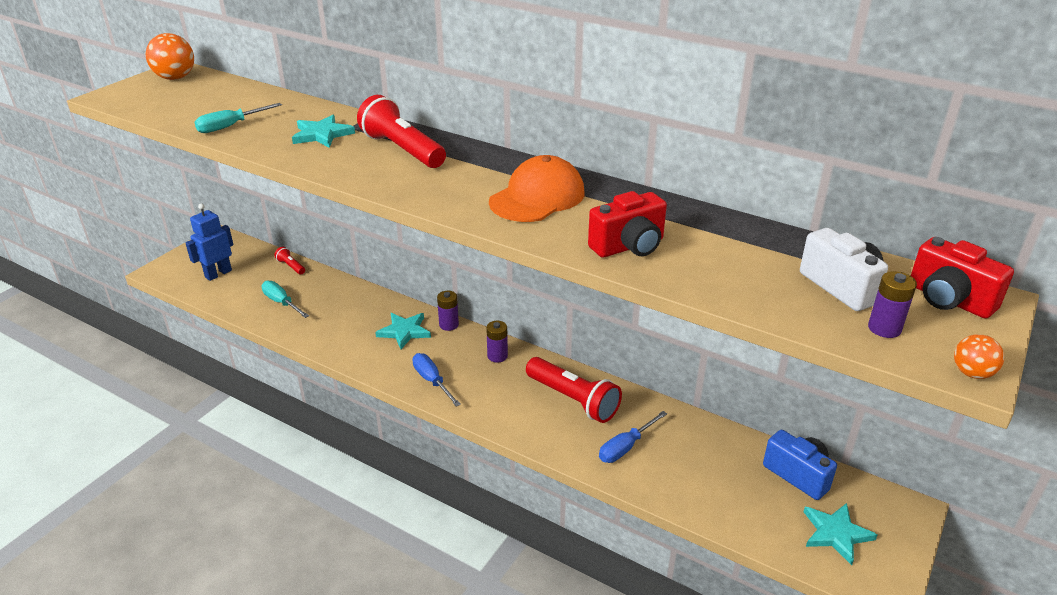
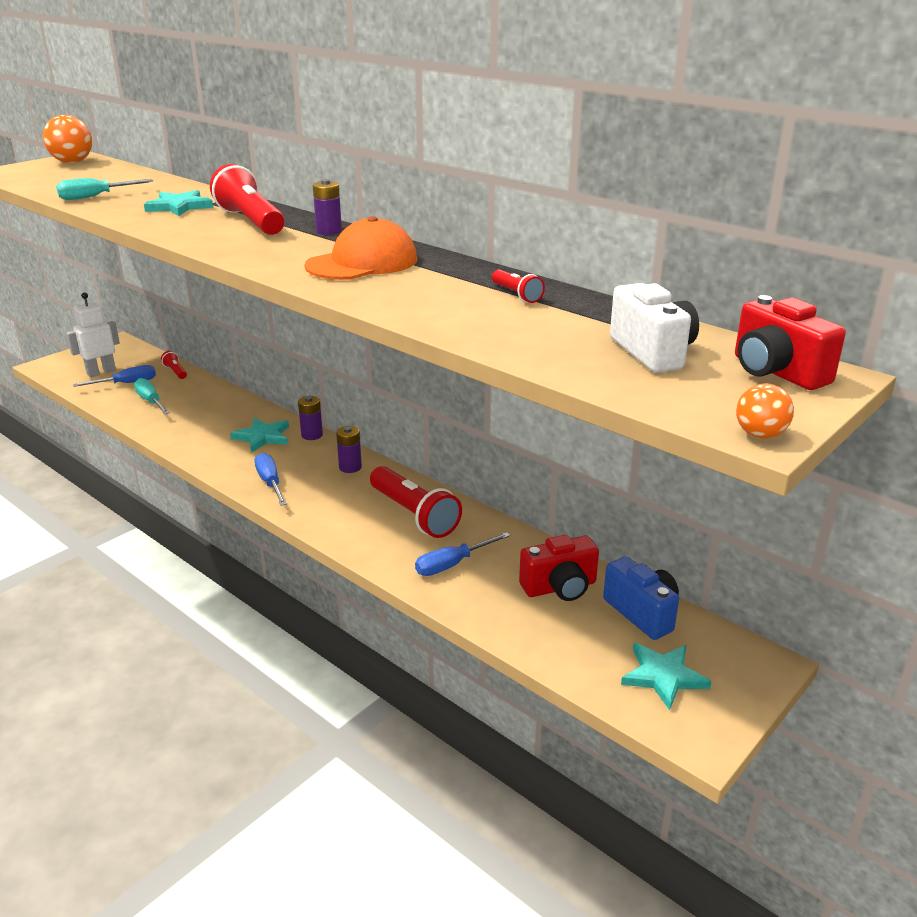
camera: 10 degrees right, 5 degrees down
(218, 274) = (101, 372): blue robot -> white robot
(249, 284) = (127, 383): none -> blue screwdriver
(629, 246) = (431, 305): red camera -> red camera (560, 587)
(693, 226) = (516, 295): none -> red flashlight
(884, 328) = (678, 389): purple battery -> purple battery (329, 231)

